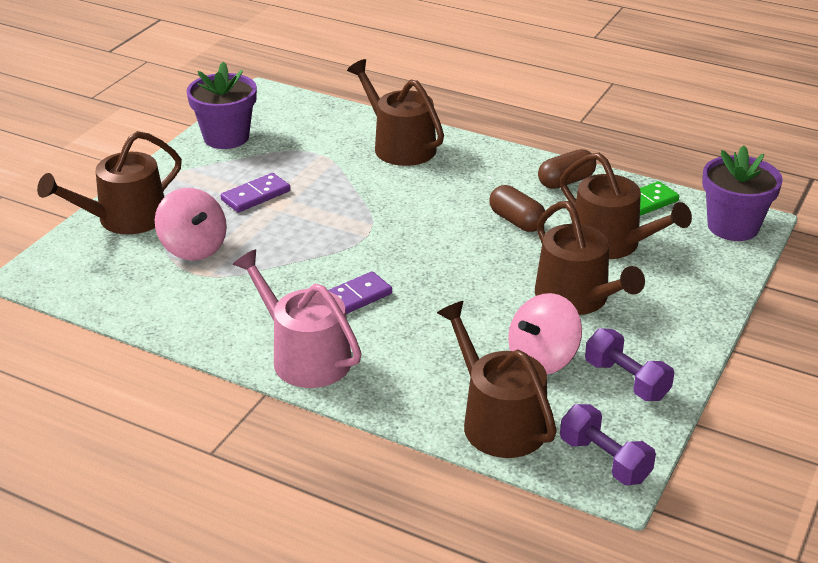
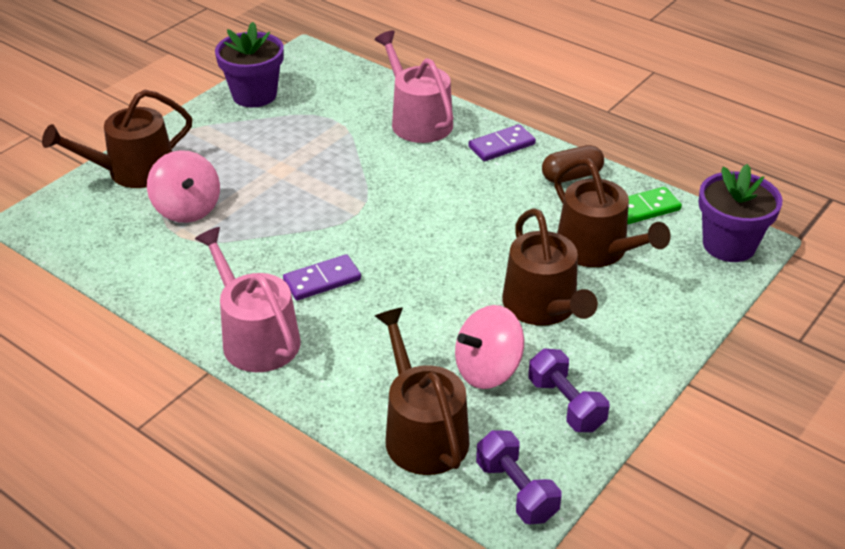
camera: 10 degrees right, 5 degrees up
(256, 196) = (263, 160): purple domino -> purple domino (501, 146)
(399, 146) = (417, 120): brown watering can -> pink watering can
(516, 221) = (508, 214): brown capsule -> none

